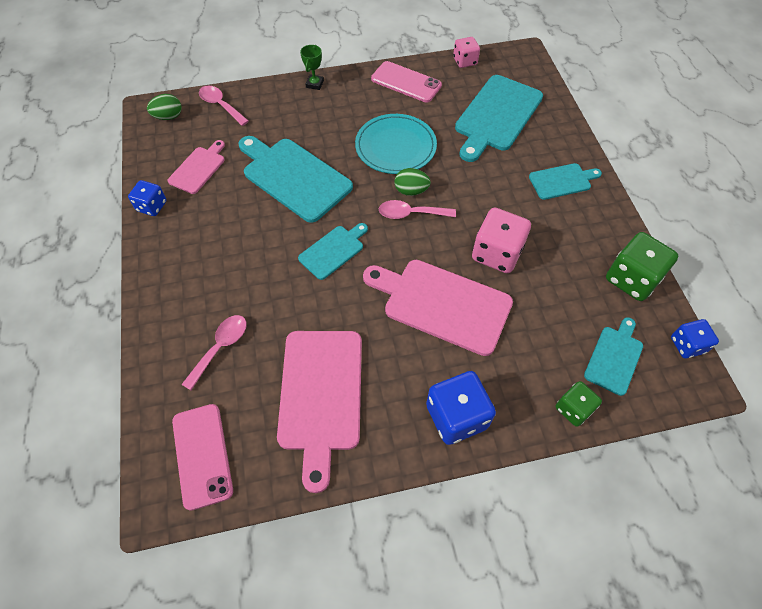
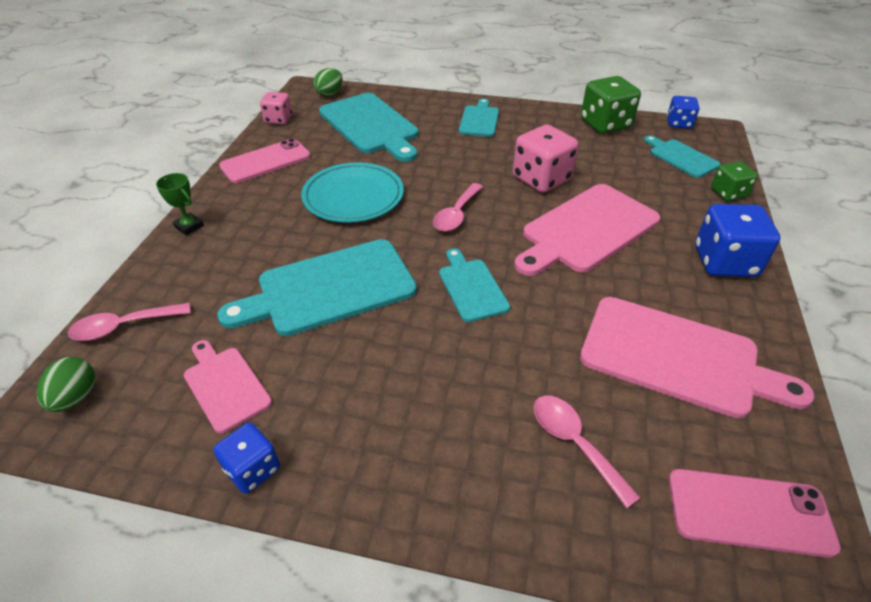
camera: 65 degrees left, 15 degrees down
(411, 191) = (425, 205): green egg -> green egg (330, 94)

